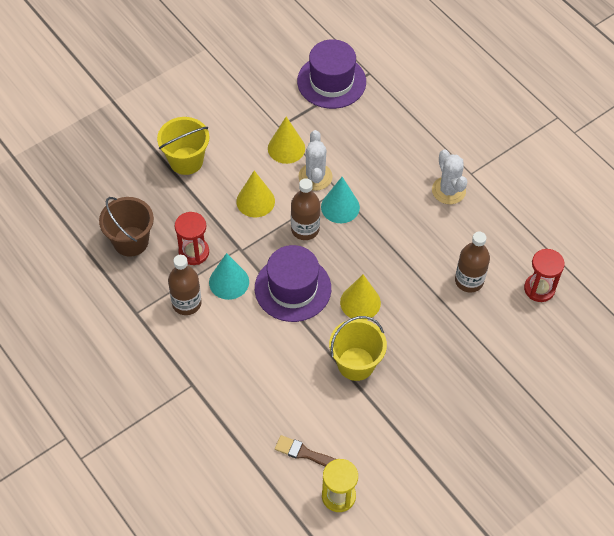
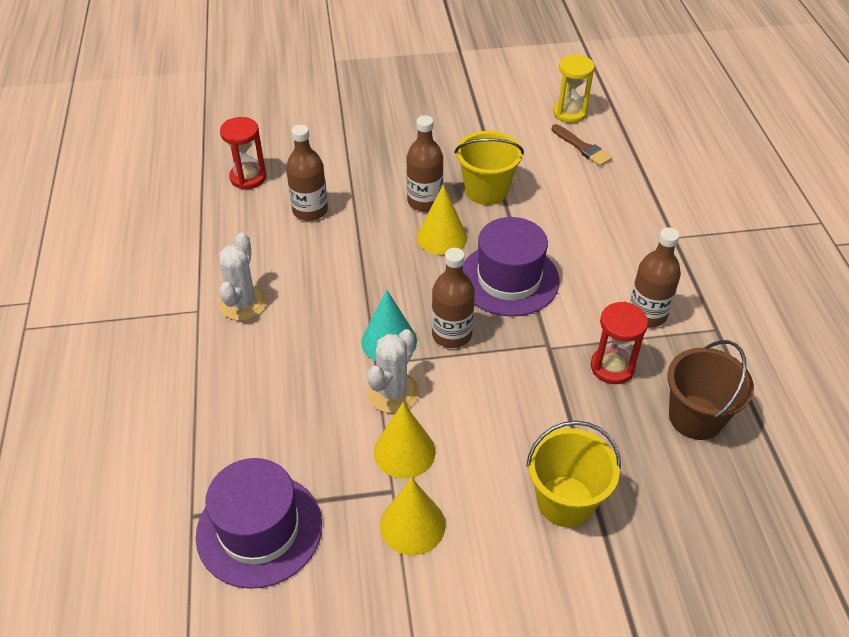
camera: 150 degrees left, 10 degrees down
(229, 282) = (583, 316): turquoise cone -> none
(255, 201) = (494, 396): yellow cone -> yellow cone (412, 525)
(394, 330) = (424, 201): none -> brown bottle

